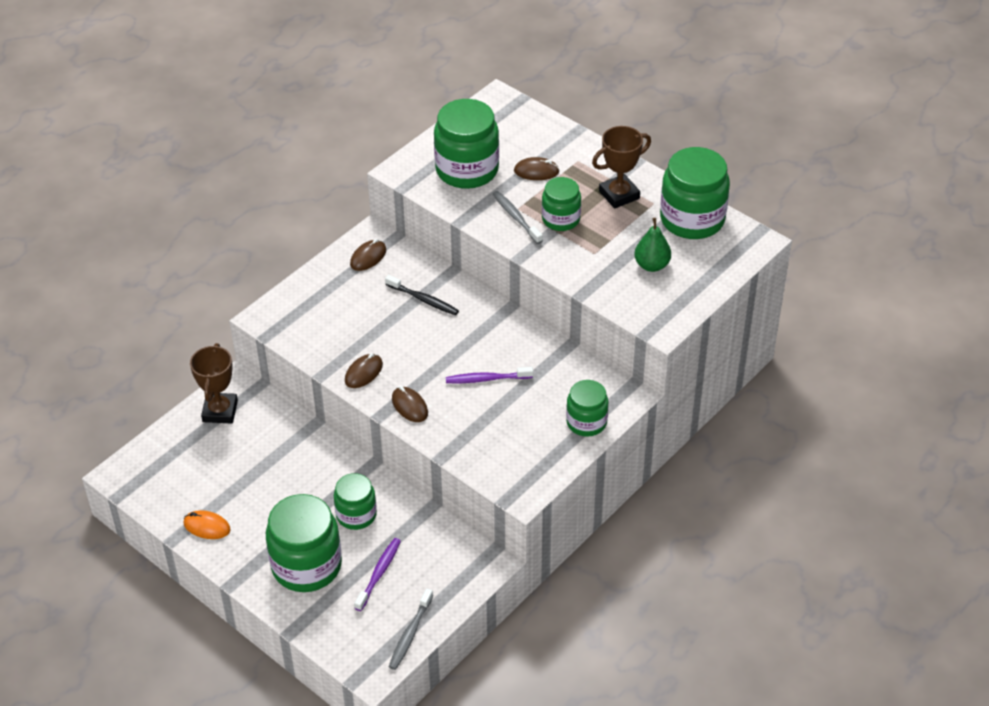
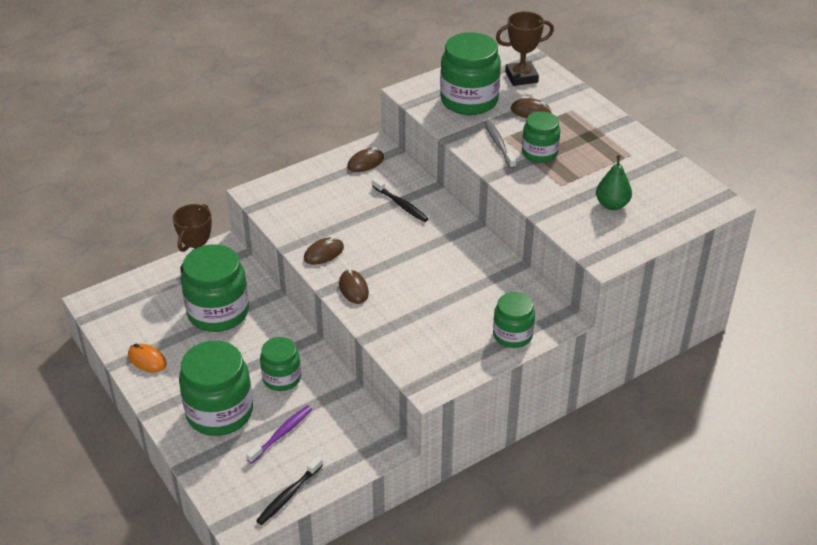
camera: 15 degrees right, 5 degrees down
(410, 634) = (289, 495): grey toothbrush -> black toothbrush
(487, 379) = (432, 280): purple toothbrush -> none
(619, 195) = (600, 142): brown trophy -> brown trophy (521, 77)
(692, 219) = (663, 174): green jar -> green jar (218, 312)

